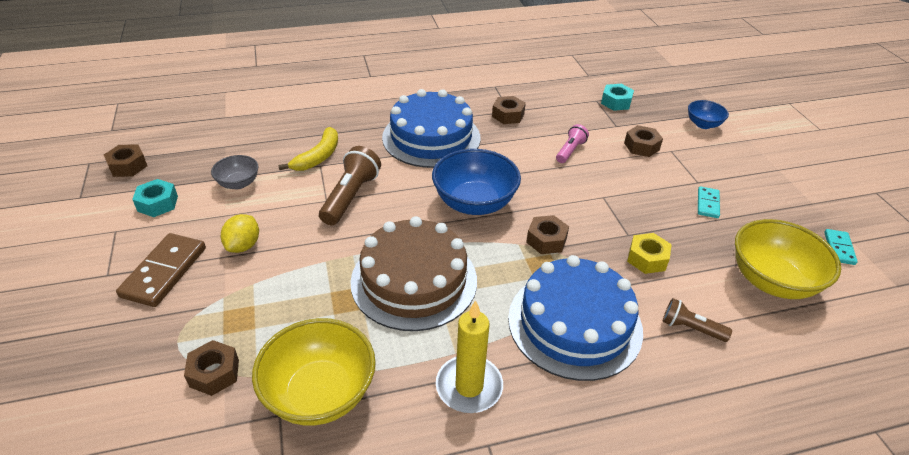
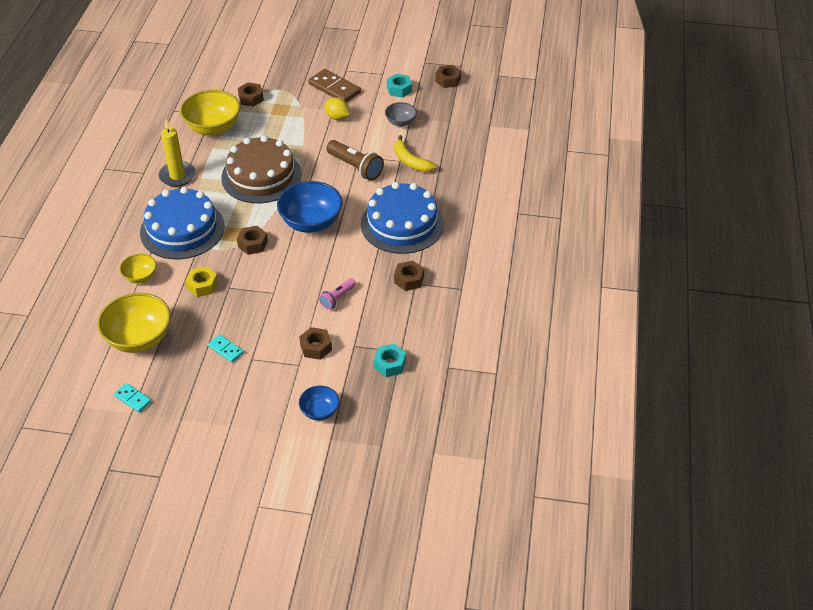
camera: 115 degrees right, 5 degrees up
(570, 151) = (337, 298): pink flashlight -> pink flashlight turned 75 degrees clockwise
(690, 328) = (140, 277): brown flashlight -> yellow bowl

